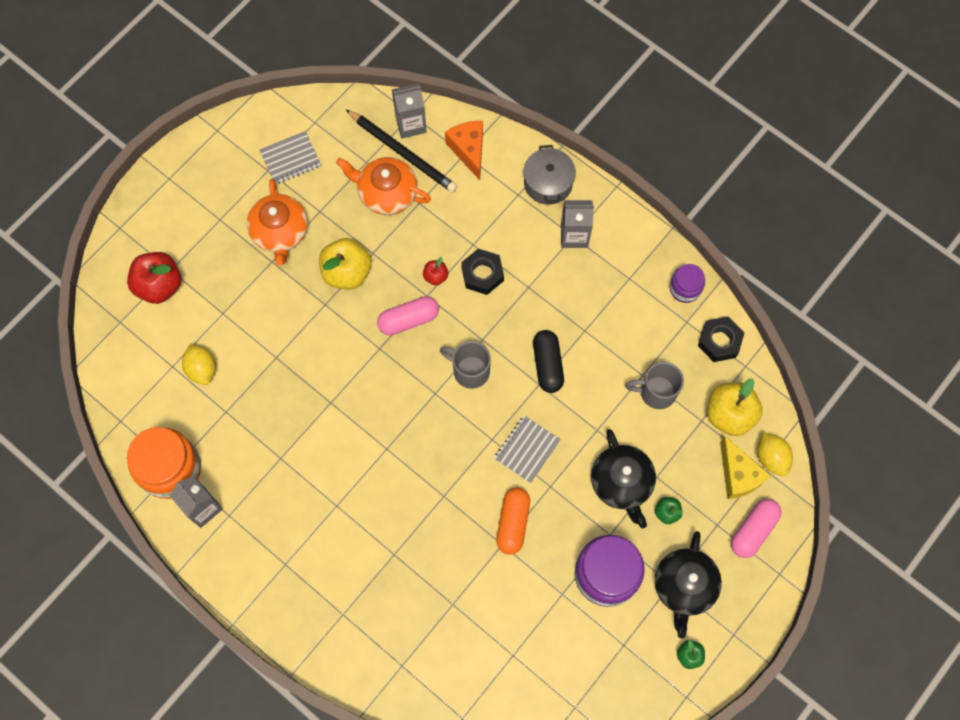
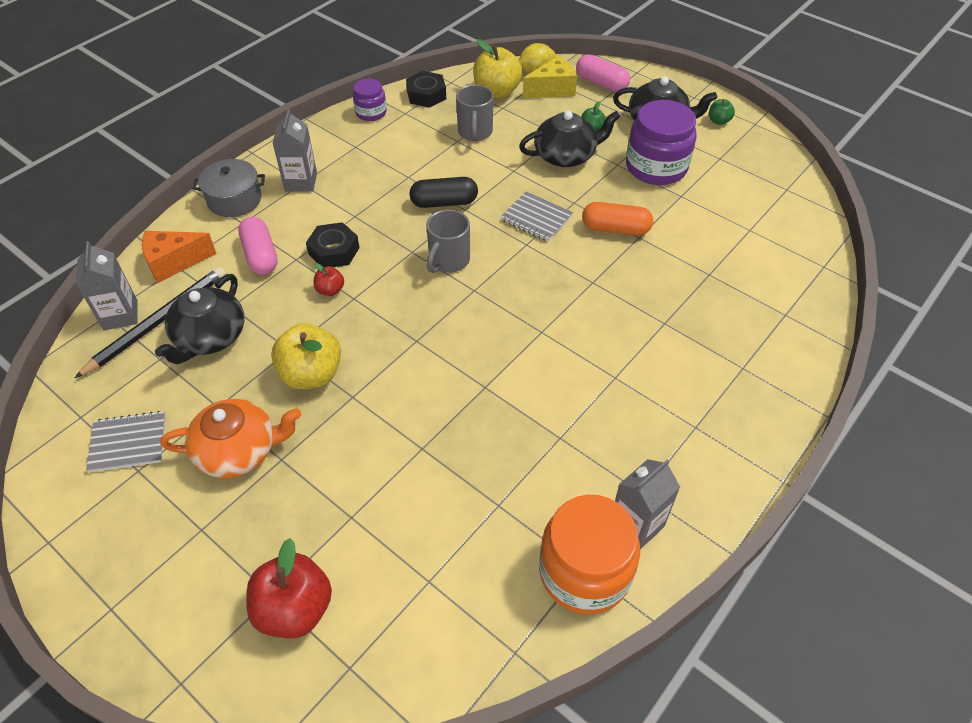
camera: 90 degrees left, 20 degrees down
(202, 369) = (434, 539): yellow lemon -> none
(290, 159) = (128, 443): grey notebook -> grey notebook turned 75 degrees counterclockwise
(386, 193) = (210, 337): orange teapot -> black teapot
(408, 320) = (382, 314): pink capsule -> pink capsule (260, 255)

